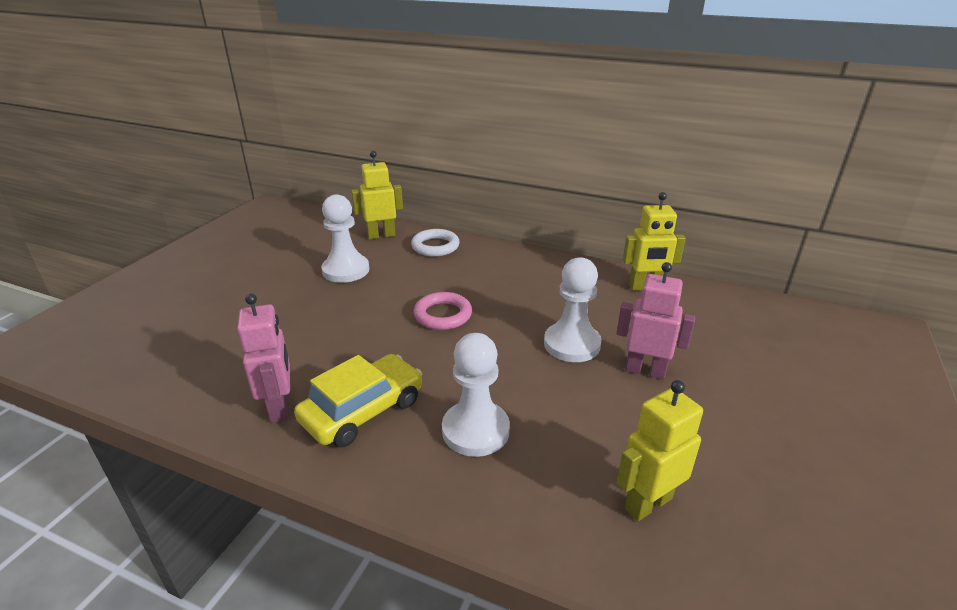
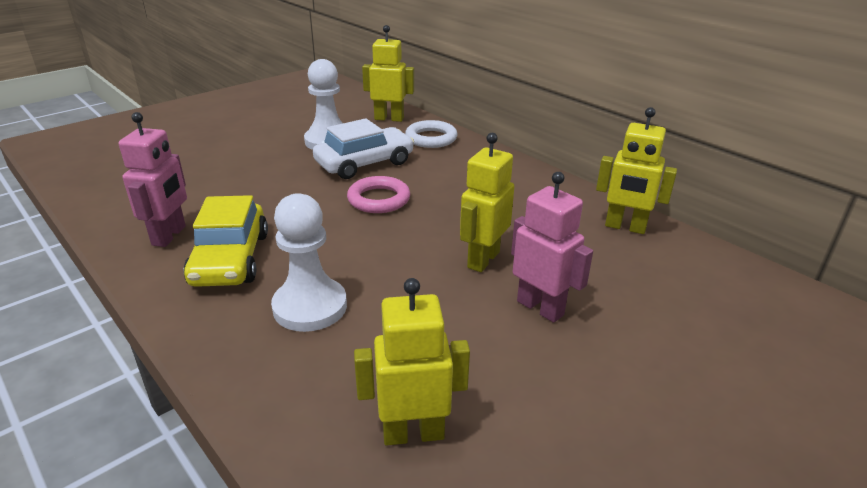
camera: 25 degrees right, 0 degrees up
(363, 410) = (230, 259): yellow car -> yellow car turned 105 degrees clockwise
(399, 284) = (364, 163): none -> white car
(572, 344) = (483, 259): white pawn -> yellow robot

